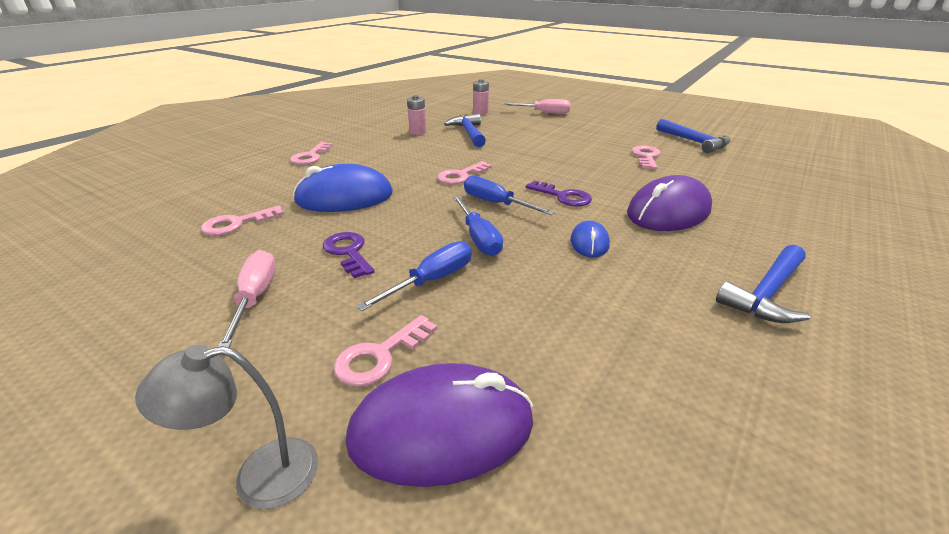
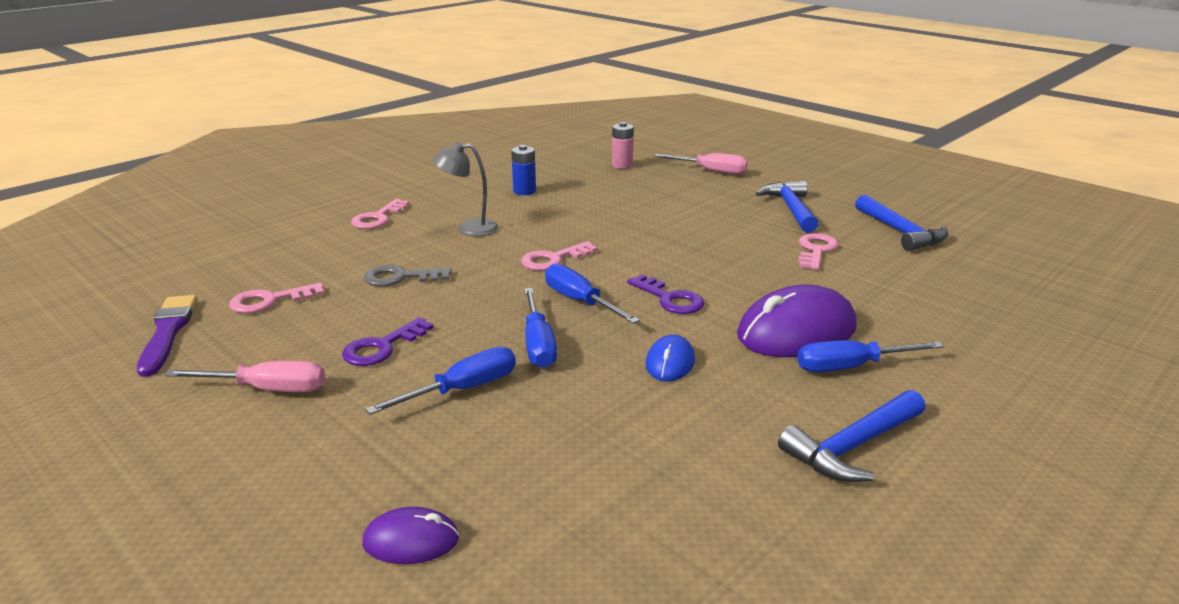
camera: 10 degrees right, 5 degrees down
(147, 257) = (168, 332): none -> purple brush
(255, 298) = (267, 389): pink screwdriver -> pink screwdriver turned 90 degrees clockwise
(259, 476) = (229, 557): grey lamp -> grey lamp (469, 229)
(344, 197) = (400, 277): blue mouse -> grey key
(348, 252) = (382, 347): purple key -> purple key turned 120 degrees counterclockwise
(380, 356) = (376, 464): pink key -> none
(417, 132) = (524, 191): pink battery -> blue battery
(442, 430) = (411, 541): purple mouse -> purple mouse, size x0.51
(469, 133) = (591, 197): blue hammer -> blue hammer (791, 209)
(723, 233) = (851, 367): none -> blue screwdriver

